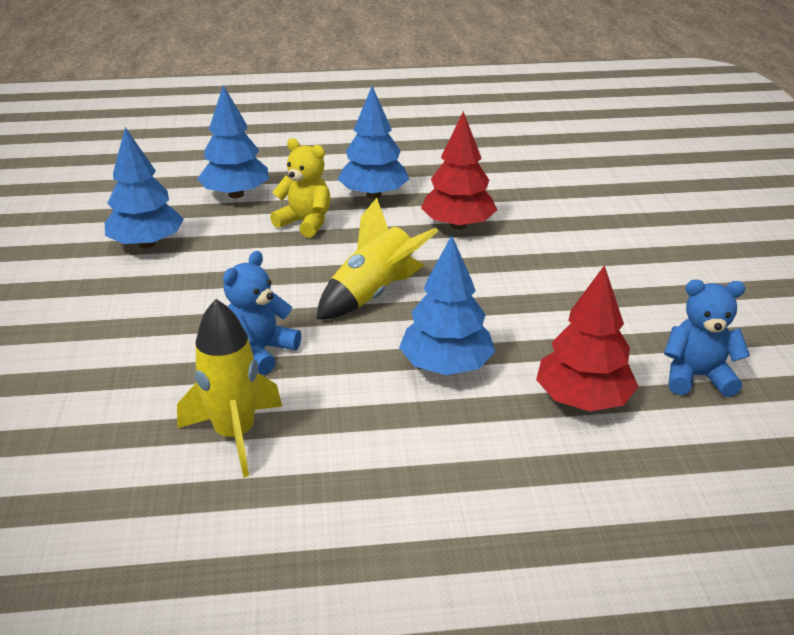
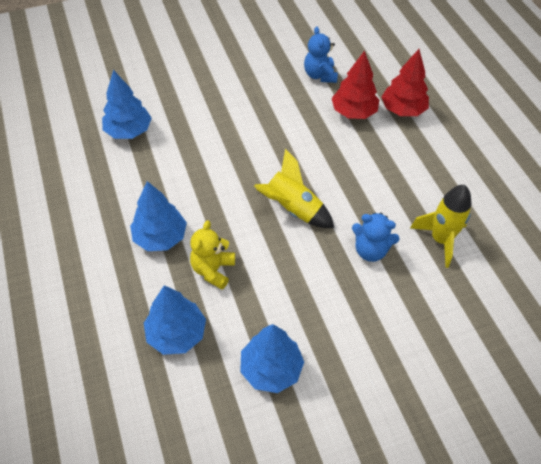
camera: 105 degrees left, 20 degrees up
(446, 366) = (349, 164): blue tree -> blue tree (128, 131)
(458, 225) = (196, 181): red tree -> red tree (403, 110)

